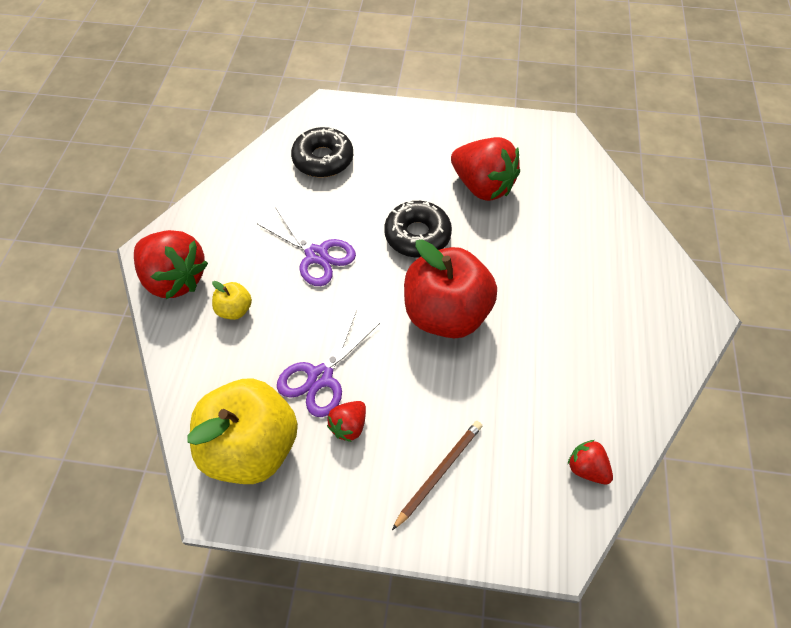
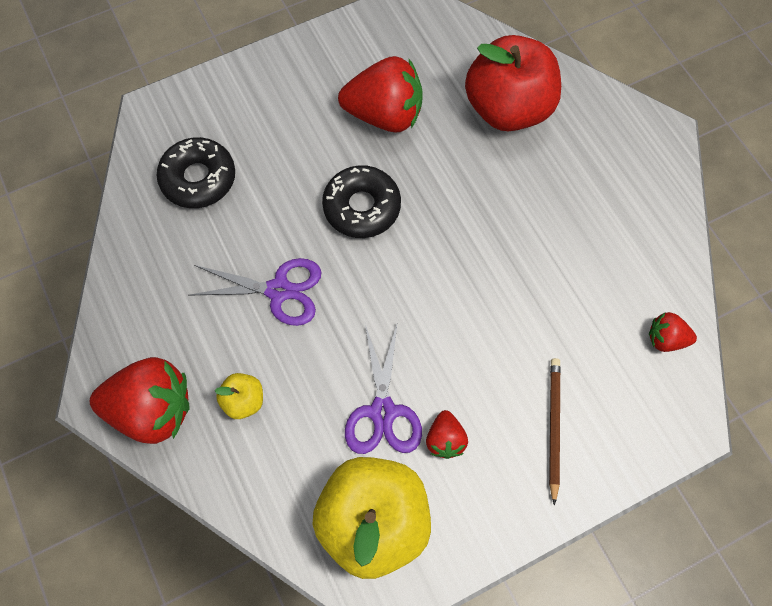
camera: 35 degrees left, 10 degrees up
(446, 314) = (449, 273): red apple -> red apple (508, 108)

